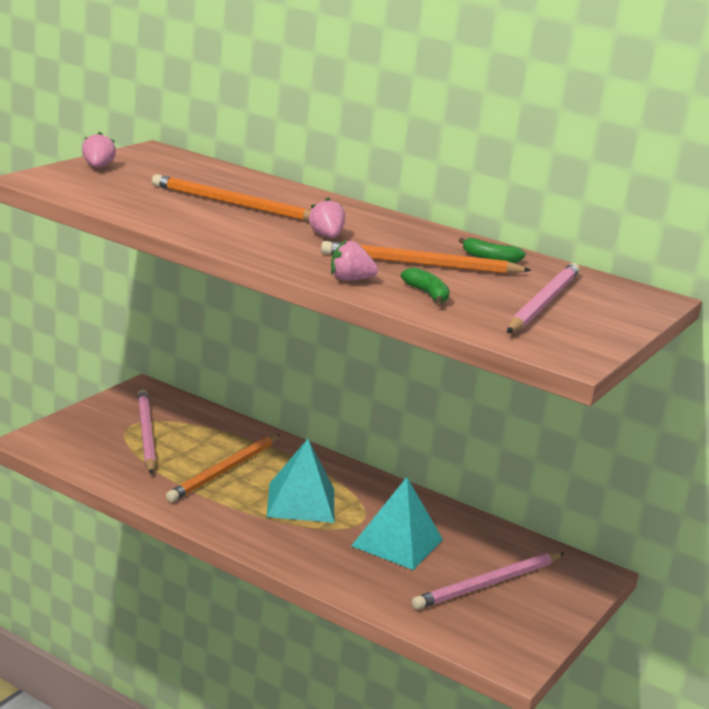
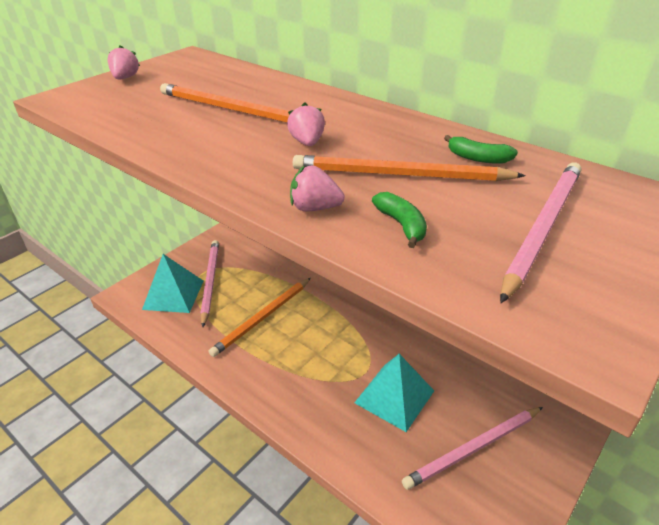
camera: 10 degrees right, 15 degrees up
(301, 502) = (318, 351): turquoise pyramid -> turquoise pyramid (173, 295)

